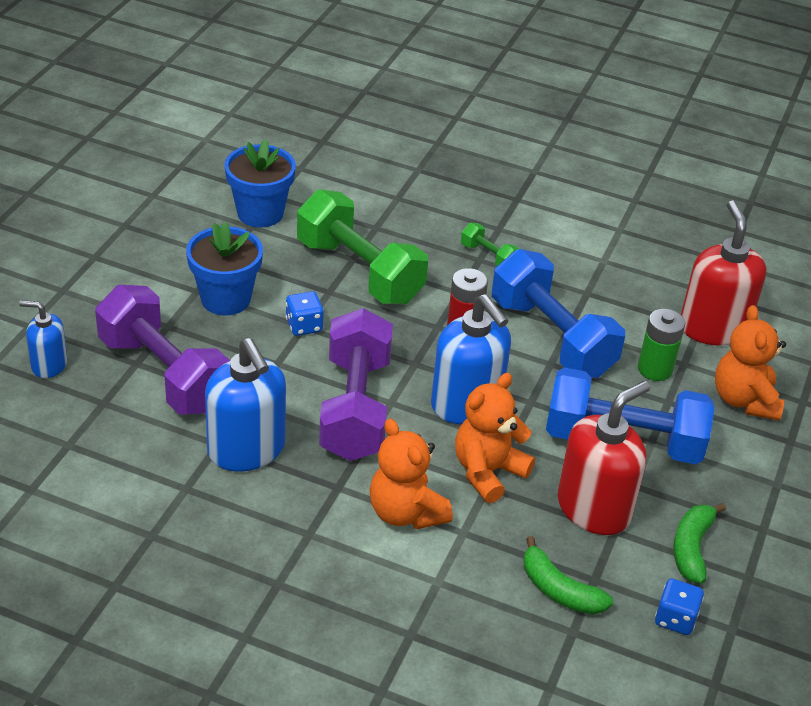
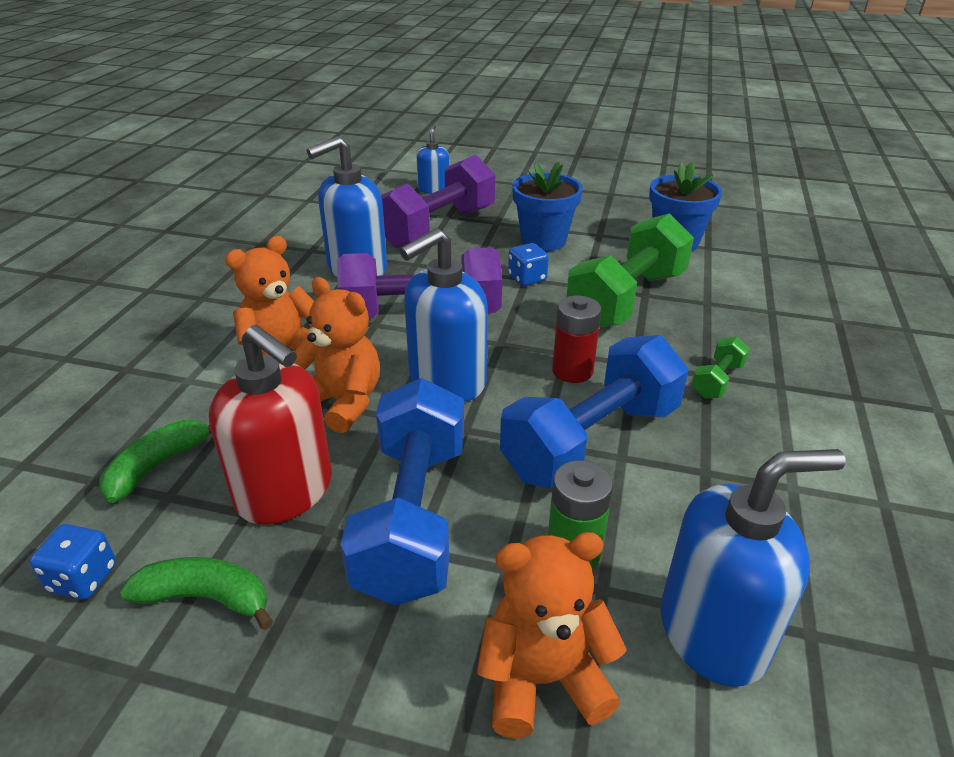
camera: 85 degrees right, 5 degrees down
(713, 328) = (713, 632): red soap dispenser -> blue soap dispenser

